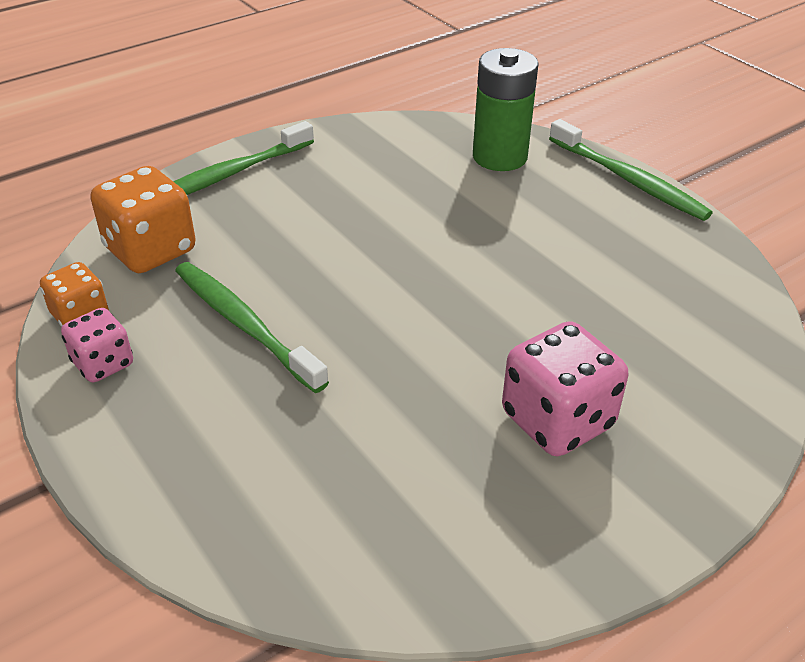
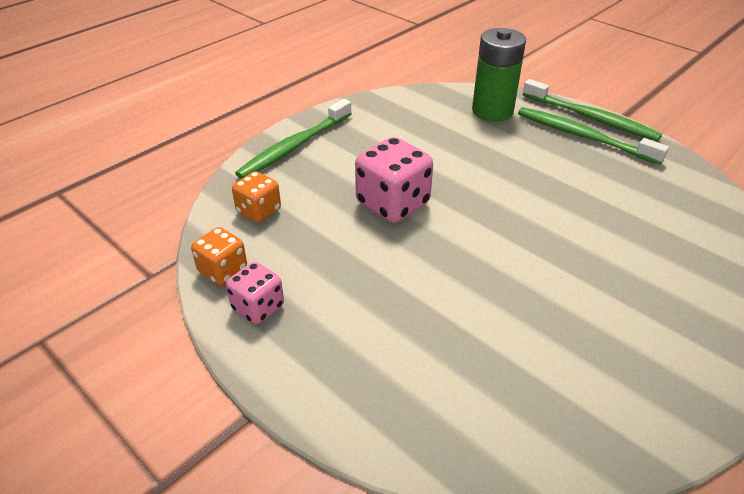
camera: 10 degrees left, 0 degrees up
(150, 250) = (259, 211): orange dice -> orange dice, size x0.60
(244, 324) = (358, 260): green toothbrush -> green toothbrush (583, 136)
(557, 420) = (627, 302): pink dice -> pink dice (393, 204)

